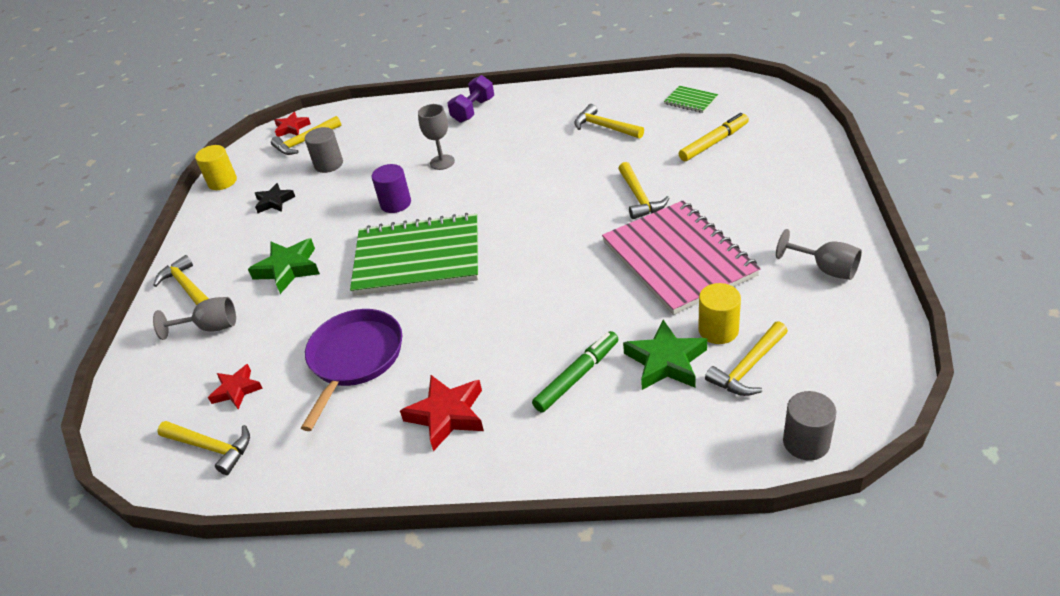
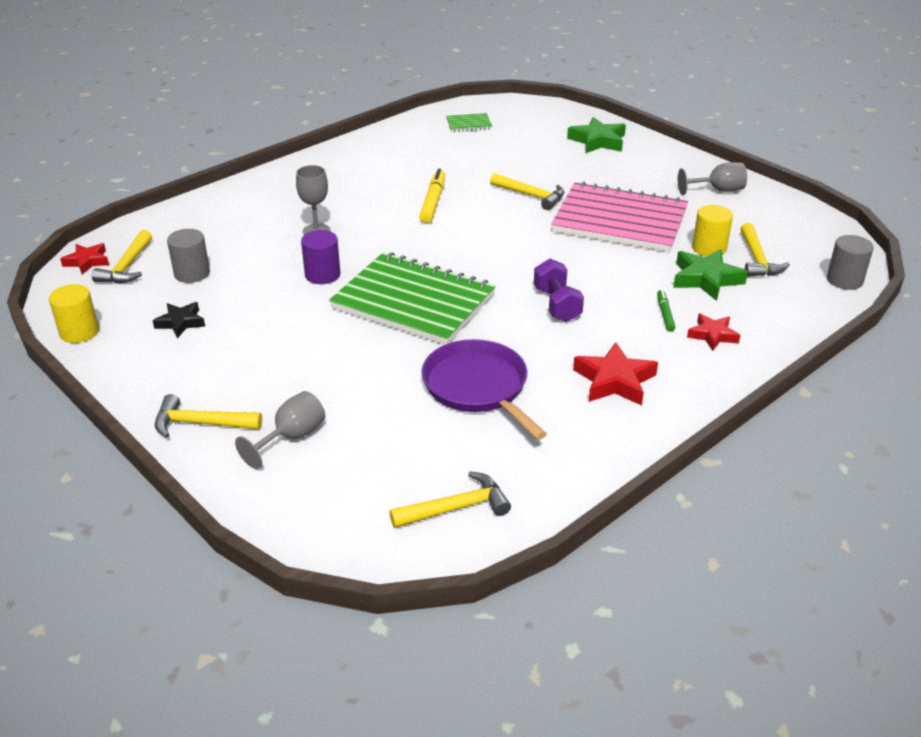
camera: 50 degrees left, 5 degrees down
(236, 390) = (406, 461): red star -> red star (712, 335)
(288, 269) = (296, 362): green star -> green star (598, 141)
(418, 258) = (413, 301): green notebook -> green notebook turned 75 degrees clockwise
(473, 110) = (280, 186): purple dumbbell -> purple dumbbell (557, 304)
(577, 376) = (665, 314): green marker -> green marker, size x0.58
(605, 127) = (427, 161): yellow hammer -> none
(714, 143) = (530, 145): yellow marker -> yellow marker (433, 201)

